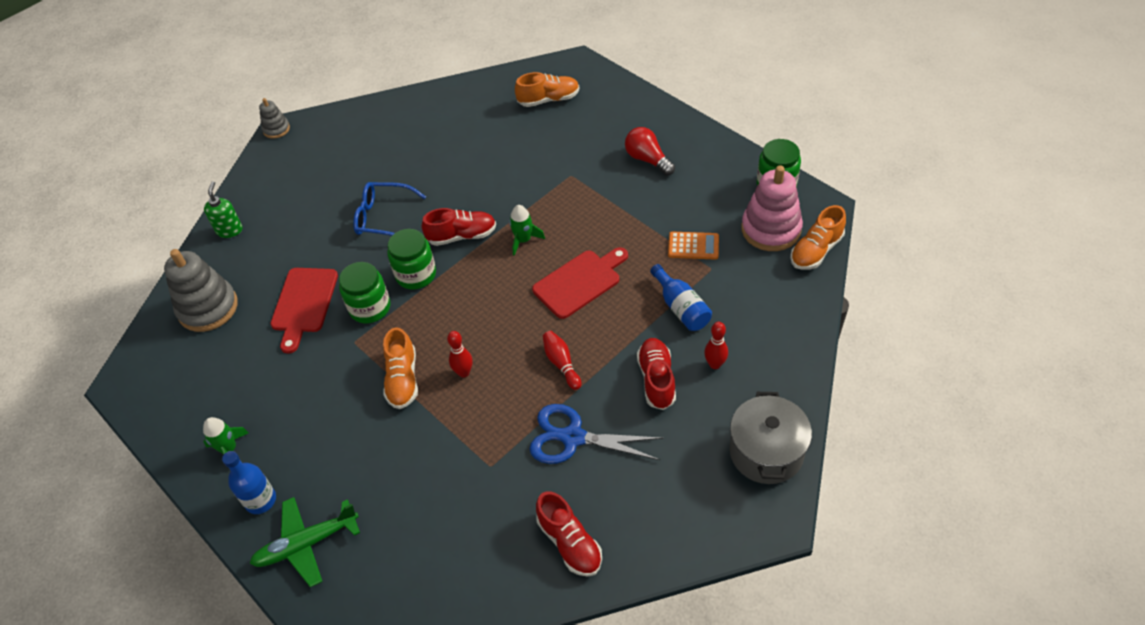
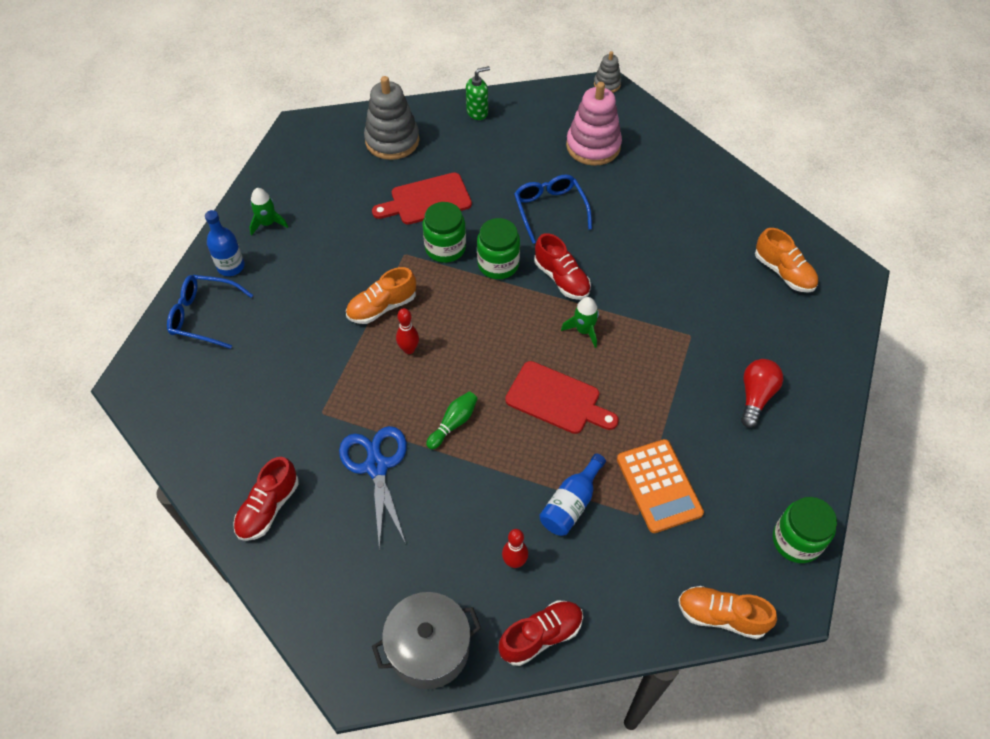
camera: 60 degrees right, 5 degrees up
(307, 544) = (204, 316): green plane -> blue glasses
(561, 363) = (453, 423): red bowling pin -> green bowling pin
(656, 379) = (472, 514): red shoe -> red shoe (541, 636)
(693, 246) = (659, 486): orange calculator -> orange calculator, size x1.54
(771, 229) = (726, 557): pink stacking toy -> pink stacking toy (593, 146)

